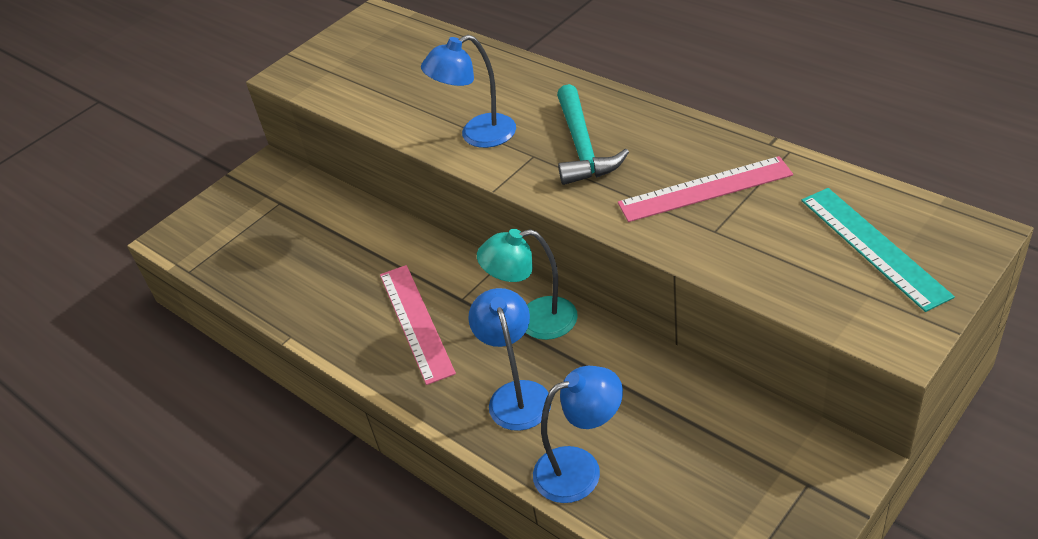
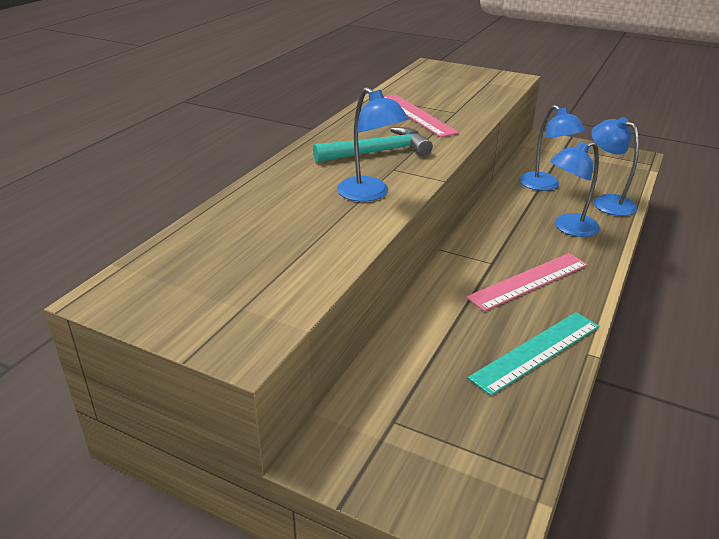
camera: 110 degrees left, 10 degrees down
(535, 321) = (498, 228): turquoise lamp -> none
(648, 405) = (545, 186): none -> blue lamp
(873, 246) = (450, 81): turquoise ruler -> turquoise ruler (536, 351)

